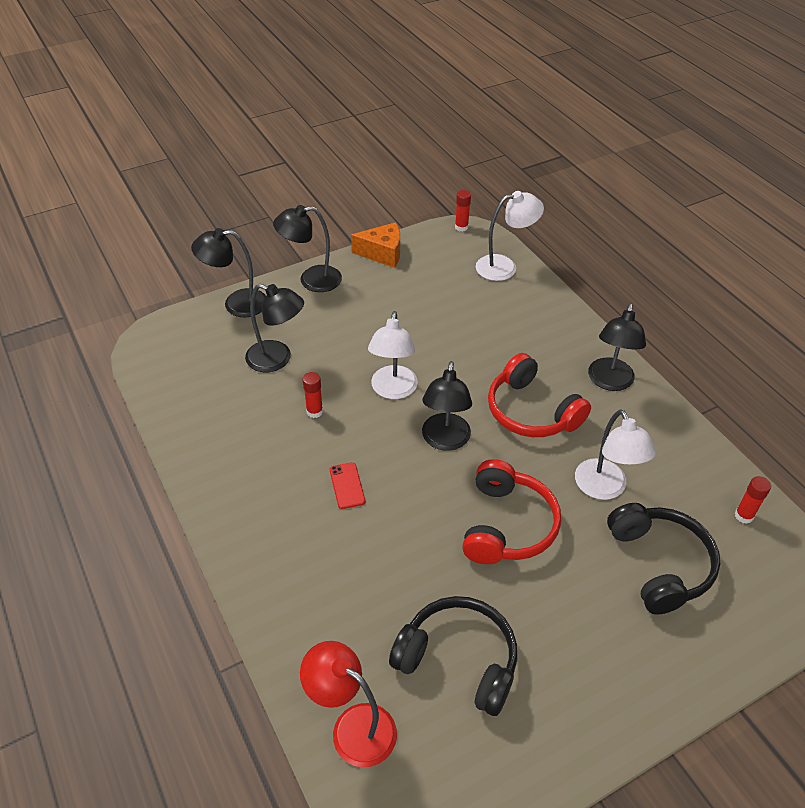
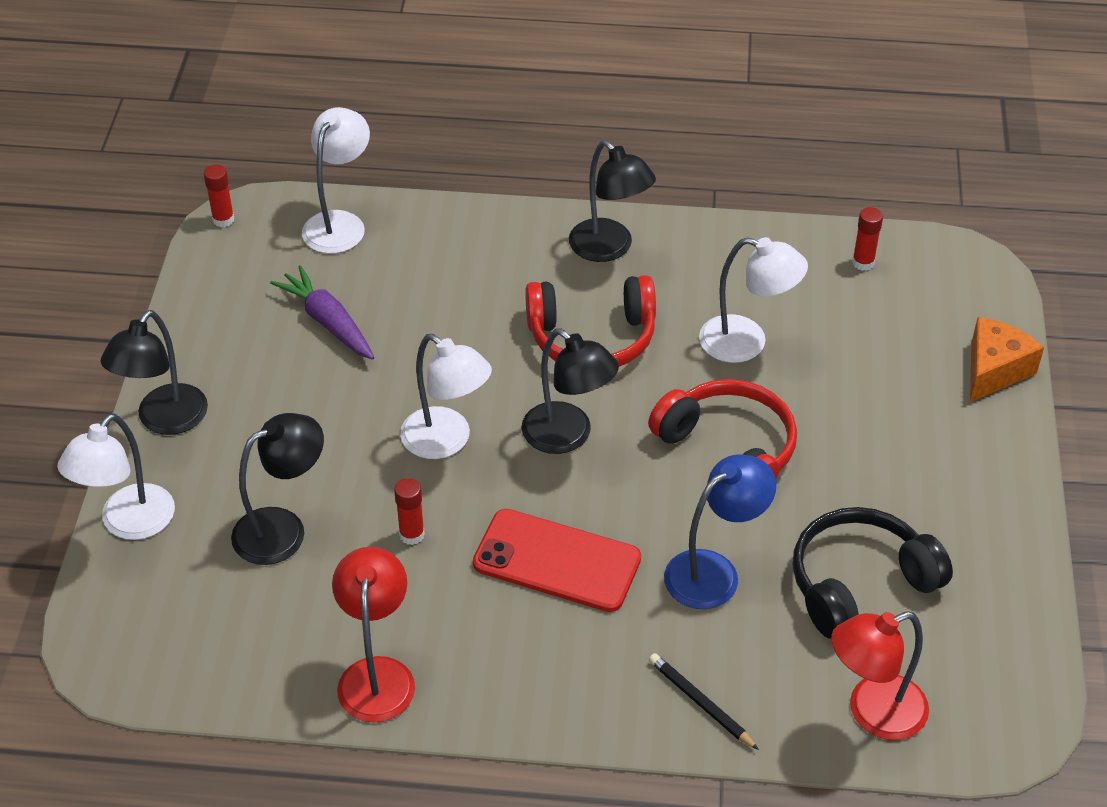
camera: 55 degrees left, 0 degrees up
(208, 449) = (377, 674): none -> red lamp
(236, 304) = (128, 524): black lamp -> white lamp
(292, 617) = (700, 703): none -> black pencil
(347, 485) = (557, 561): red phone -> red phone, size x2.09
(382, 253) = (190, 322): orange cheese -> orange cheese (994, 370)
(401, 569) = (714, 571): none -> blue lamp
(431, 300) = (328, 322): none -> purple carrot
(660, 564) = (868, 360): black headphones -> none

